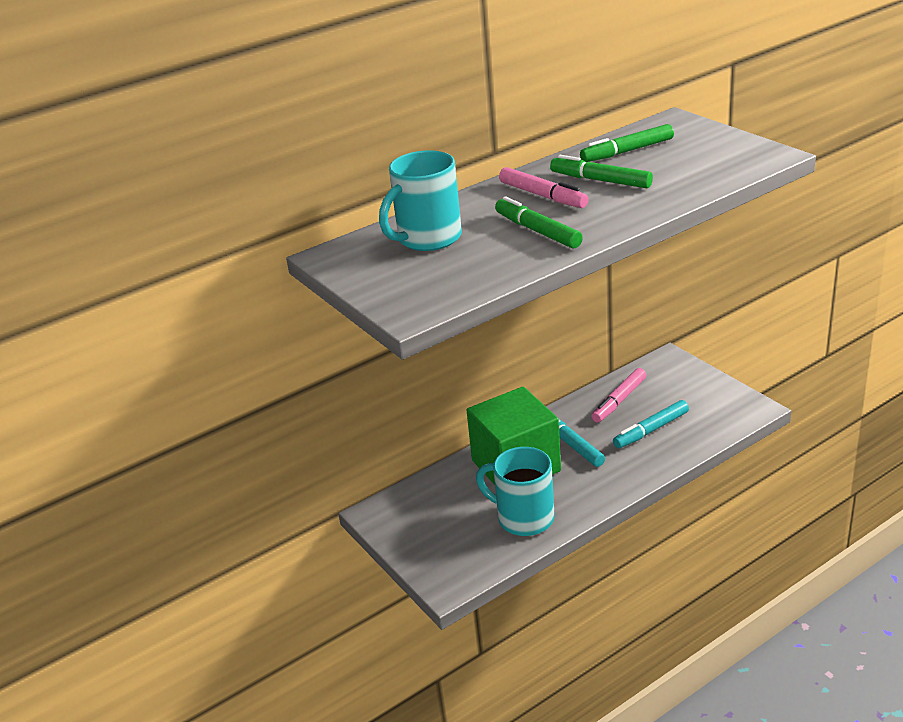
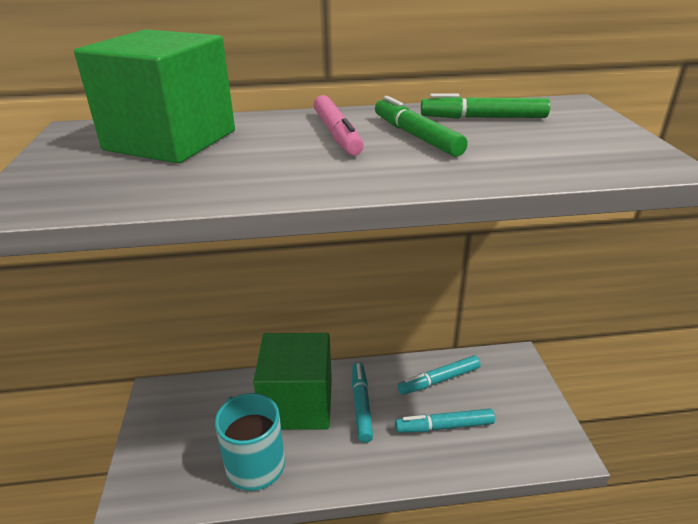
camera: 25 degrees right, 0 degrees up
(427, 239) = (171, 140): turquoise mug -> green cube
(538, 231) = (274, 165): green marker -> none
(619, 400) = (439, 380): pink marker -> turquoise marker

